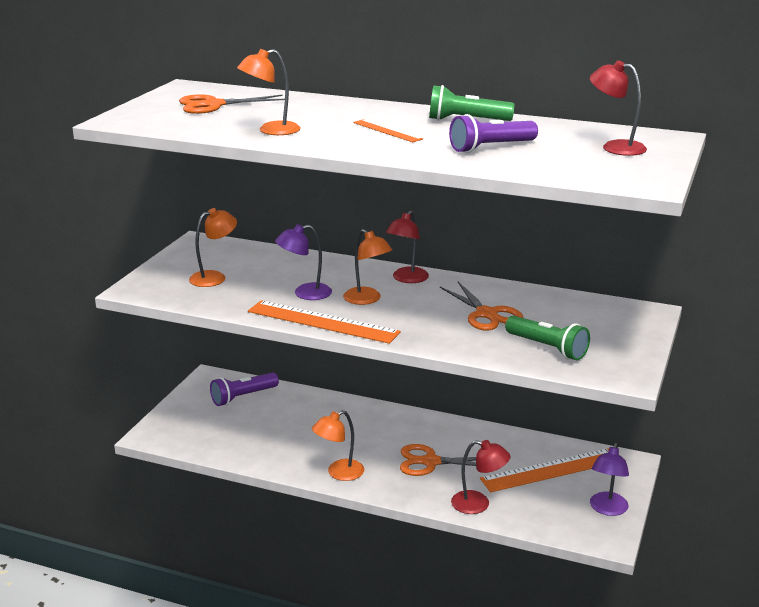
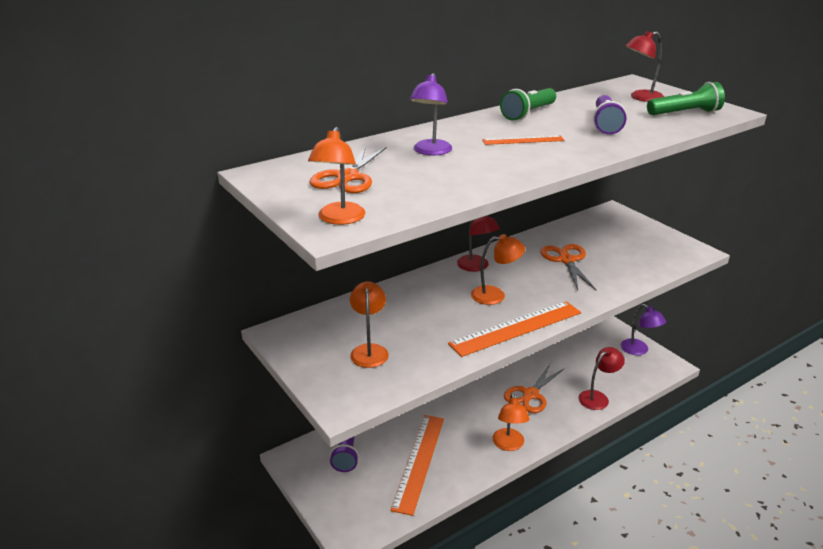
camera: 55 degrees left, 5 degrees up
(271, 130) = (466, 175): orange lamp -> orange lamp (339, 219)
(305, 293) = (454, 318): purple lamp -> purple lamp (430, 151)
(486, 314) = (566, 260): orange scissors -> orange scissors turned 105 degrees counterclockwise
(547, 348) = (637, 260): green flashlight -> green flashlight (685, 113)
(551, 470) = (581, 350): orange ruler -> orange ruler (418, 462)

